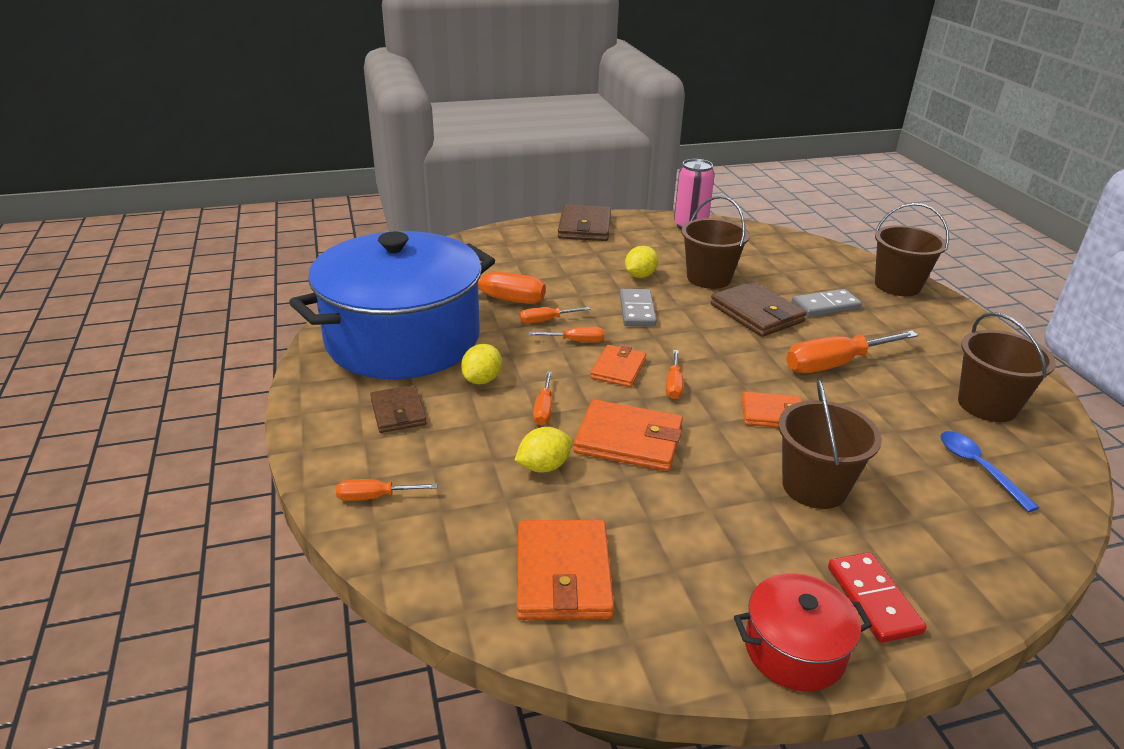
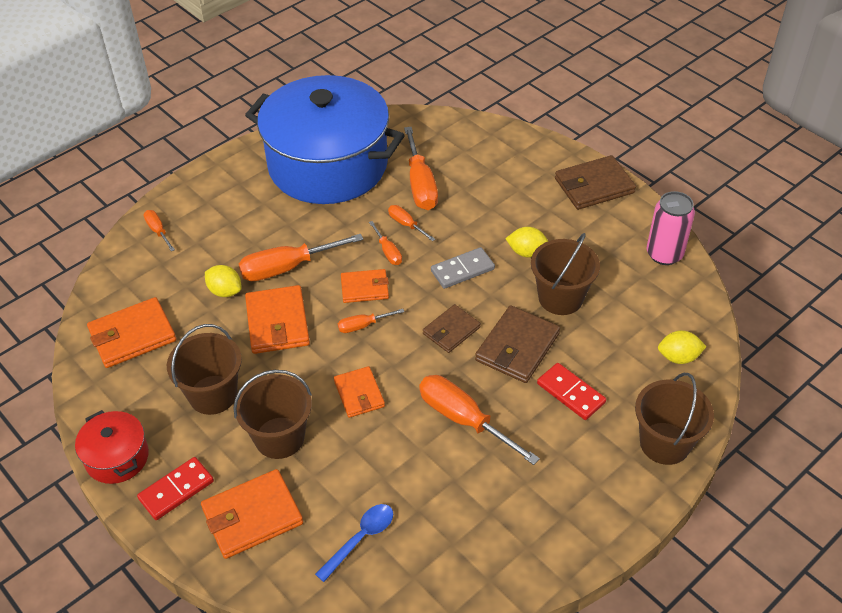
camera: 65 degrees right, 15 degrees up
(398, 412) = (242, 202): brown wallet -> brown wallet (451, 330)
(482, 380) = (303, 224): yellow lemon -> yellow lemon (678, 357)
(543, 409) = (287, 267): orange screwdriver -> orange screwdriver, size x1.95
(825, 306) = (570, 393): grey domino -> red domino
(932, 540) = (252, 516): none -> orange wallet
(987, 405) = (465, 539): brown bucket -> brown bucket (213, 395)

